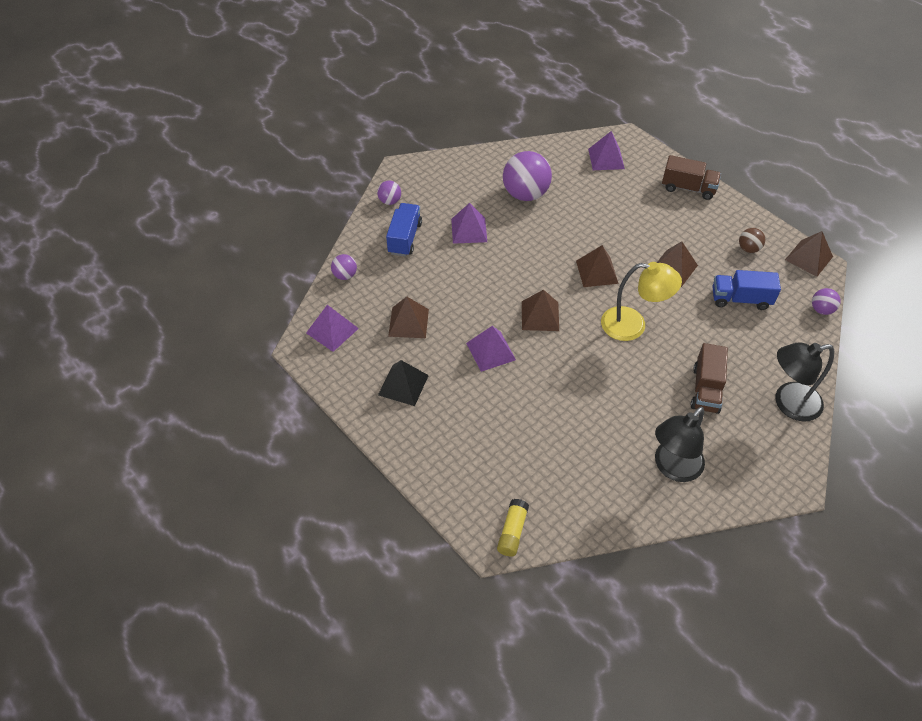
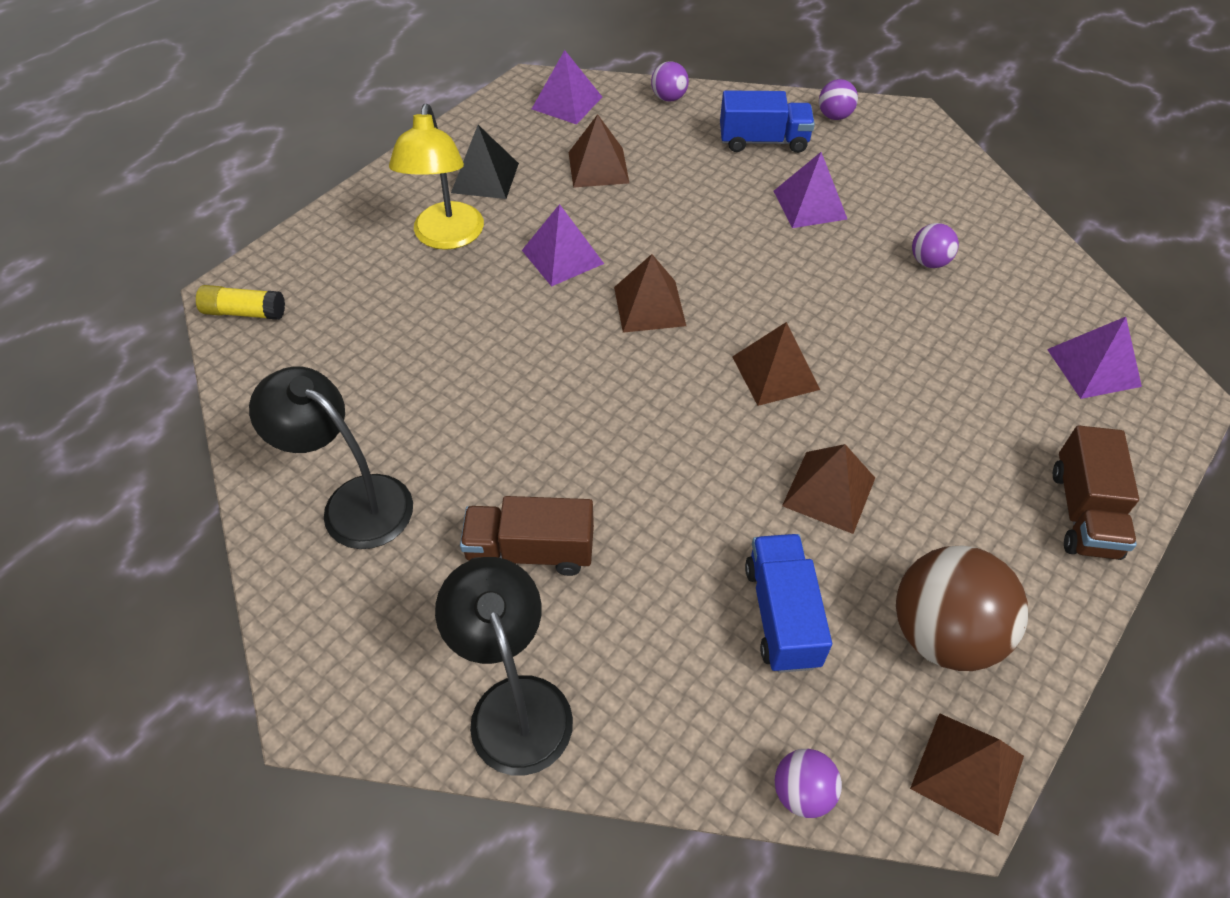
camera: 80 degrees right, 0 degrees up
(525, 194) = (929, 262): purple ball -> purple ball, size x0.49
(633, 325) = (660, 432): yellow lamp -> yellow lamp (446, 237)
(748, 249) = (943, 634): brown ball -> brown ball, size x2.04

